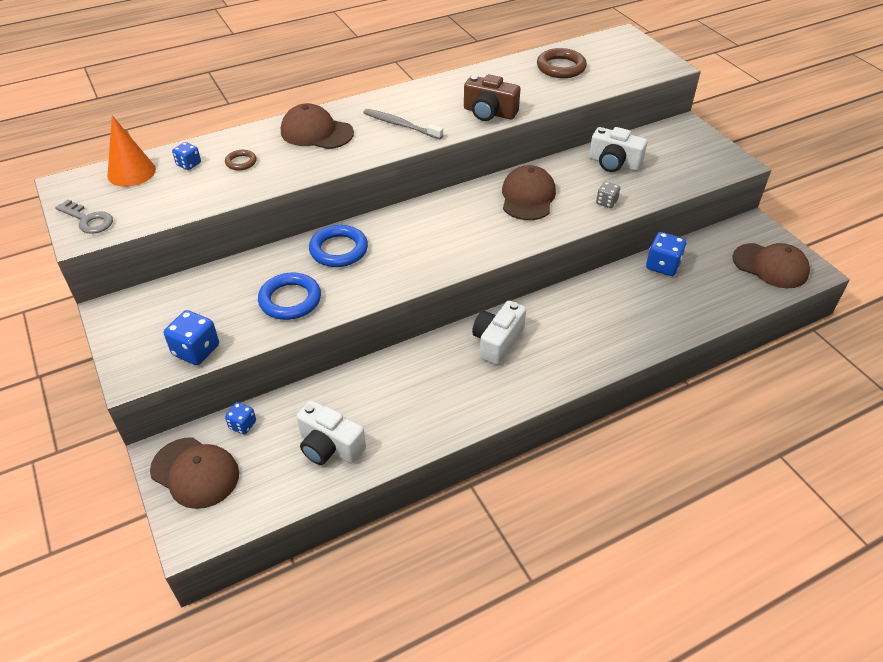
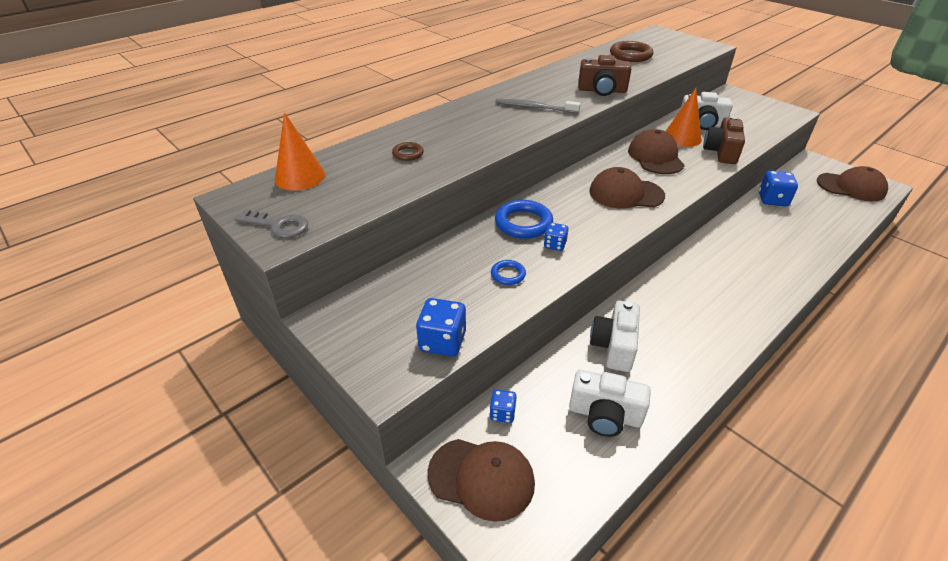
camera: 15 degrees left, 5 degrees down
(189, 164) = (356, 162): blue dice -> blue dice (555, 245)
(290, 300) = (508, 274): blue ring -> blue ring, size x0.54
(316, 132) = (462, 122): brown cap -> brown cap (625, 193)
(497, 341) = (689, 283): white camera -> white camera (614, 346)
(577, 177) = (682, 137): none -> orange cone
(606, 202) = (721, 152): grey dice -> brown camera

